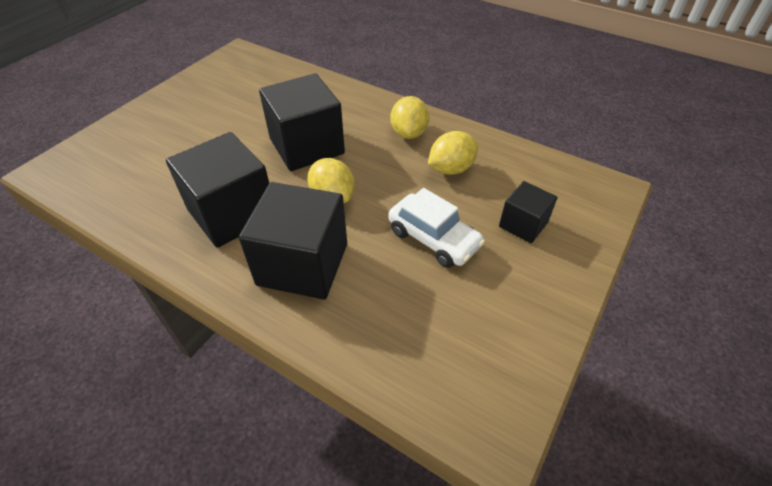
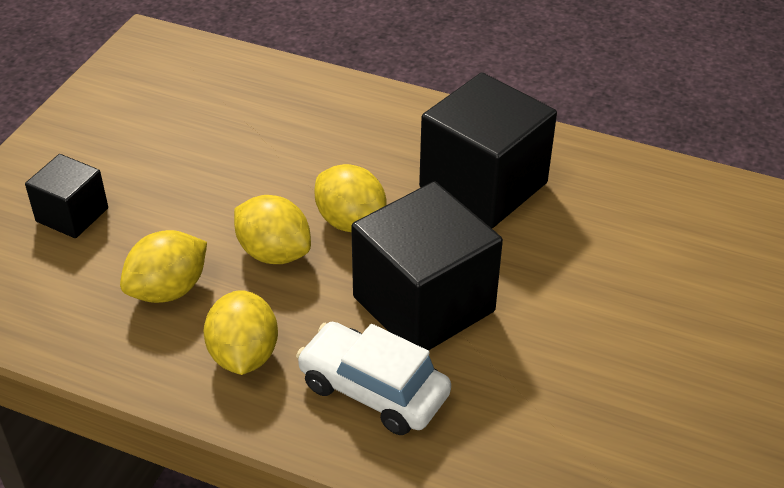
camera: 170 degrees right, 5 degrees down
(303, 264) = (362, 139): black cube -> none
(386, 183) = (274, 253): none -> yellow lemon
(433, 238) = (200, 184): white car -> white car (373, 390)

